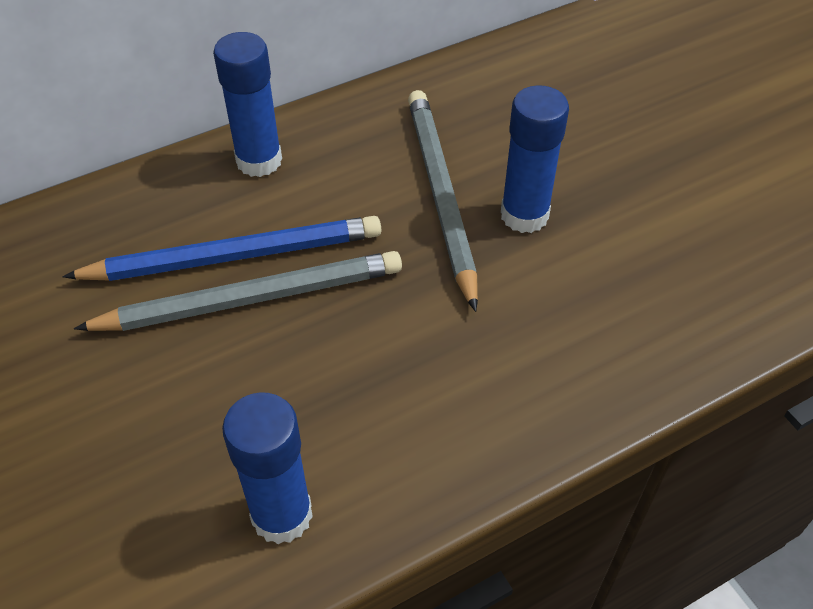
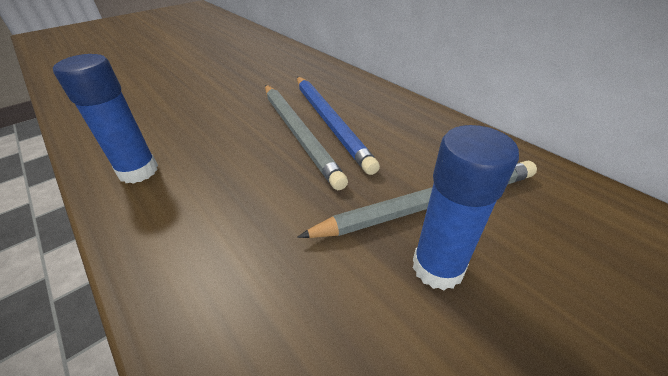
camera: 80 degrees right, 10 degrees down
(259, 161) = (412, 116): blue glue stick -> none

